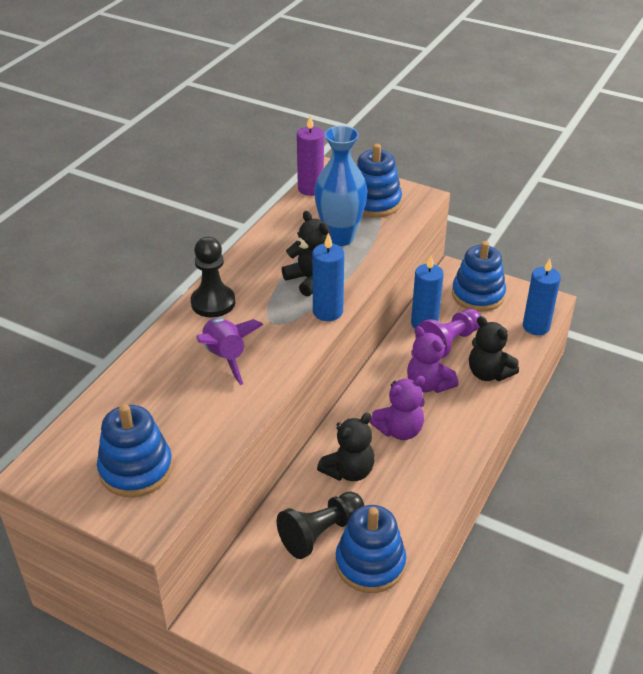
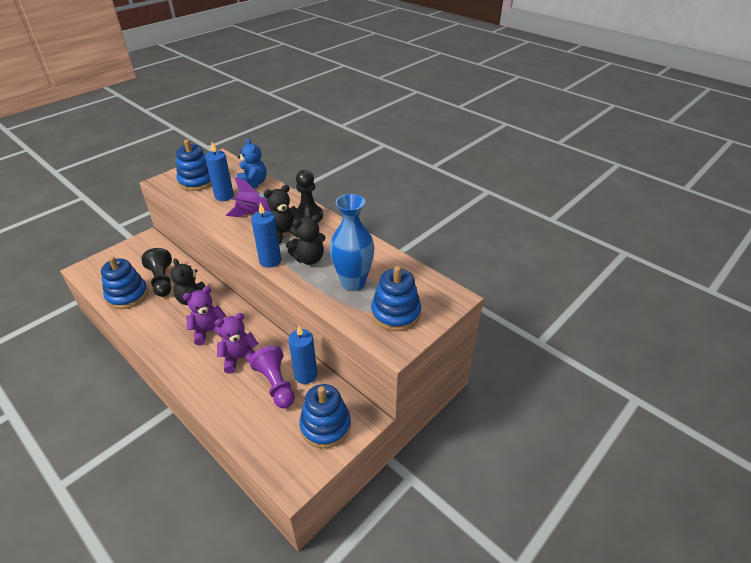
camera: 105 degrees right, 0 degrees up
(132, 389) = (253, 184): none -> blue teddy bear
(310, 189) = (429, 279): purple candle -> none
(399, 430) = (209, 331): purple teddy bear -> purple teddy bear turned 75 degrees clockwise
(488, 373) = (229, 399): black teddy bear -> black teddy bear (284, 233)
(536, 326) = (263, 457): blue candle -> blue candle (224, 196)

